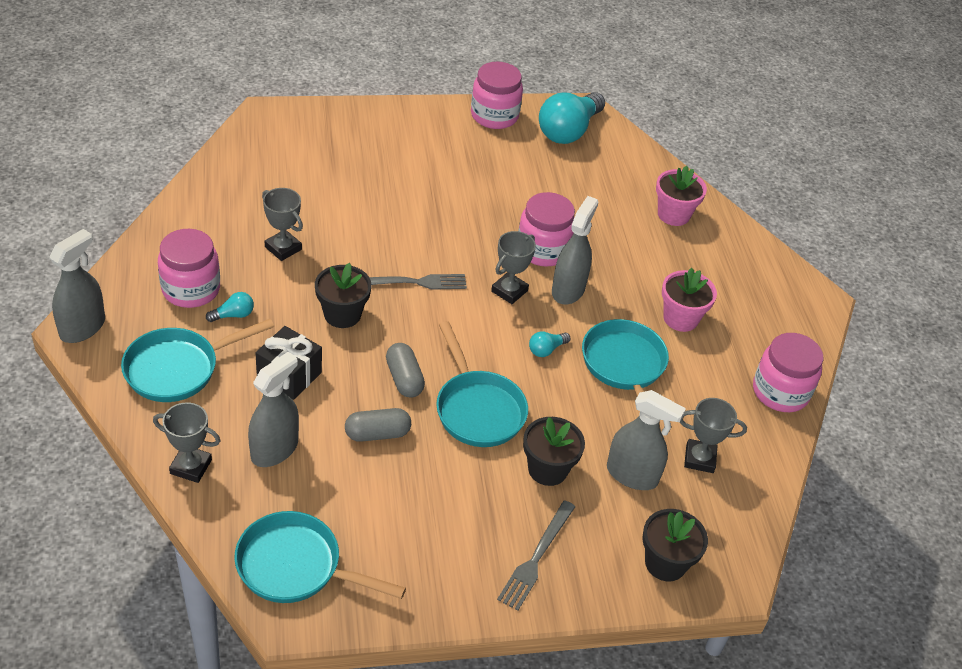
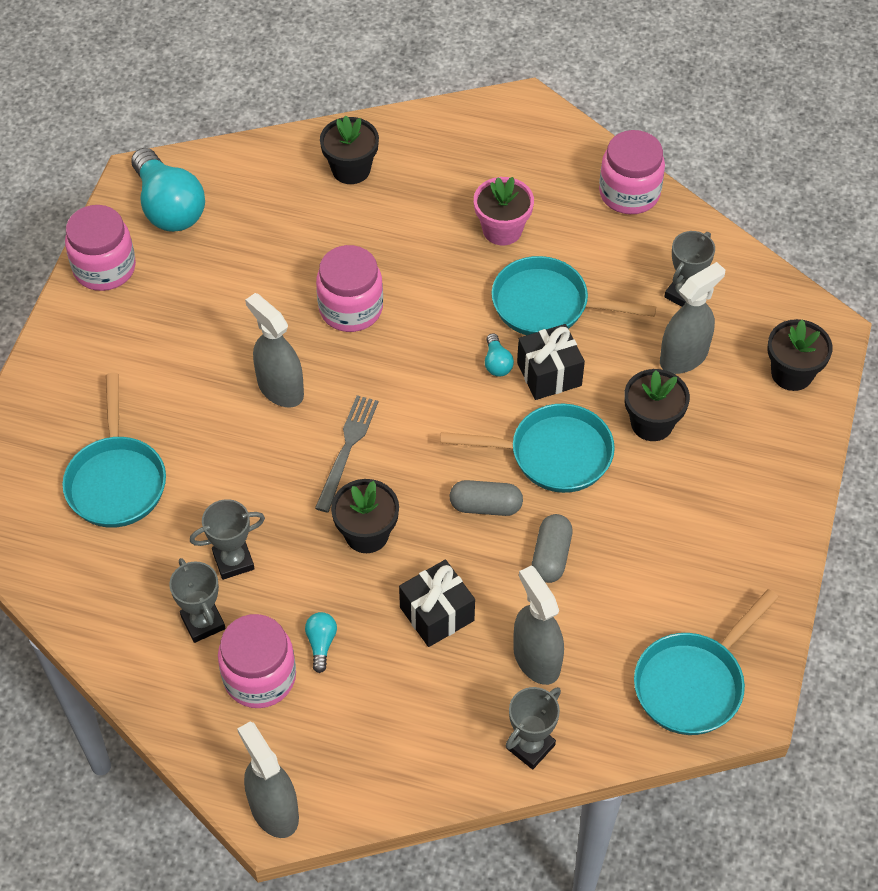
camera: 60 degrees left, 10 degrees up
(178, 369) = (382, 723): turquoise pan -> turquoise pan (116, 481)
(509, 291) = (399, 363): grey trophy -> grey trophy (203, 622)
(536, 558) = (752, 474): grey fork -> none
(556, 386) = (549, 374): none -> black gift
(568, 290) = (420, 310): grey spray bottle -> grey spray bottle (280, 388)
(673, 214) = (351, 169): pink flower pot -> black flower pot

